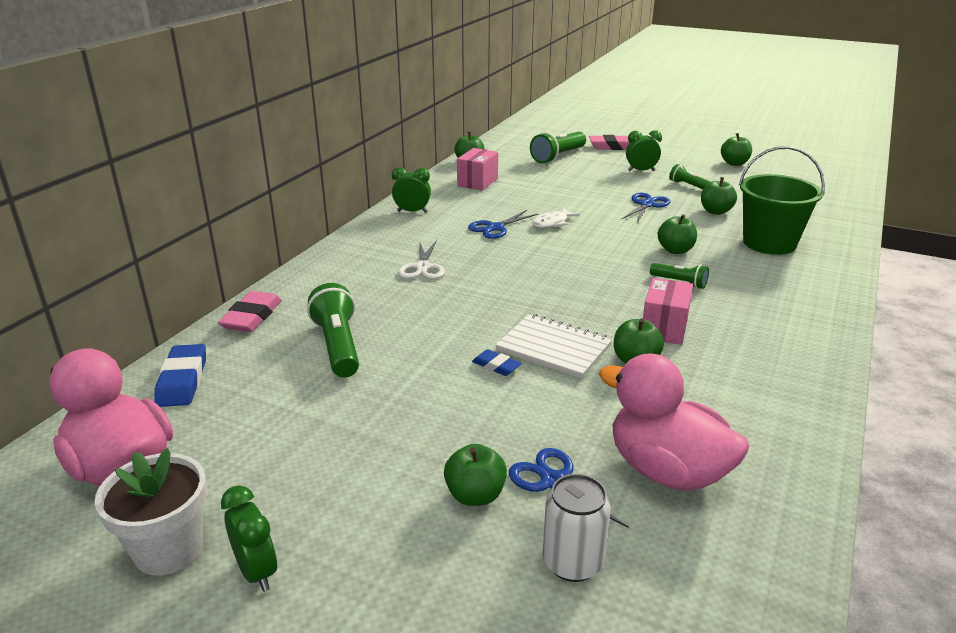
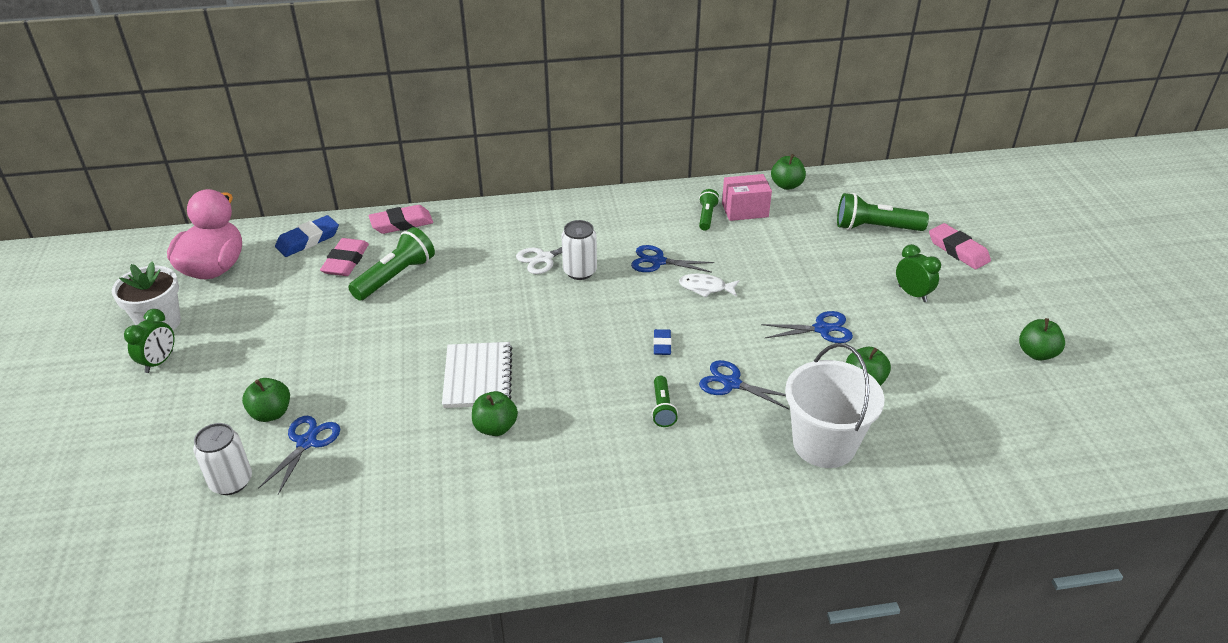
camera: 55 degrees right, 10 degrees up
(263, 367) = (346, 261): none -> pink eraser
(412, 212) = (639, 206): green clock -> none
(464, 259) = (580, 271): none -> white can
(496, 366) = (428, 359): blue eraser -> blue eraser (662, 344)
(664, 328) = (564, 426): pink box -> none
(667, 471) = (354, 494): pink duck -> none
(675, 250) = (731, 383): green apple -> blue scissors
(688, 186) = (914, 340): green flashlight -> green flashlight (706, 216)
(769, 243) = (824, 444): green bucket -> white bucket

